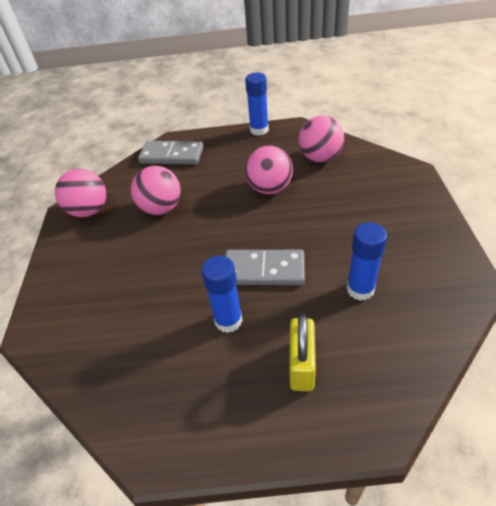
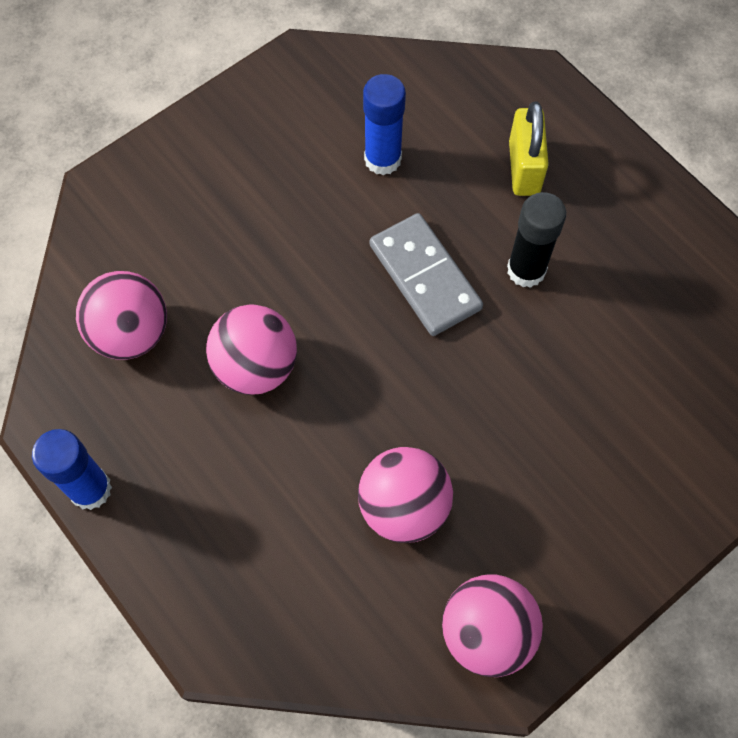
camera: 130 degrees left, 20 degrees up
(172, 155) = (257, 606): grey domino -> none
(228, 320) = (526, 270): blue glue stick -> black glue stick
(301, 365) = (524, 168): yellow padlock -> yellow padlock turned 60 degrees counterclockwise

